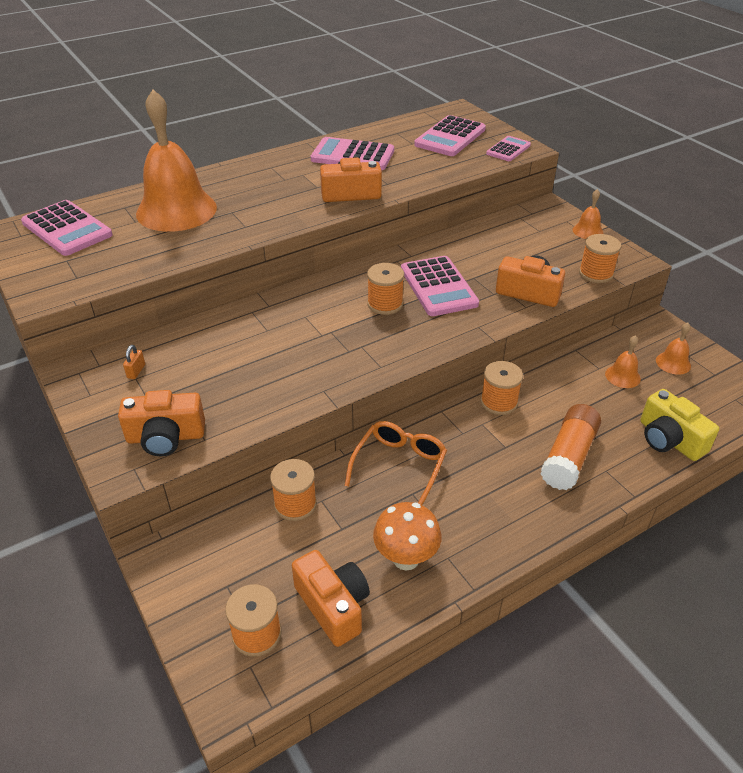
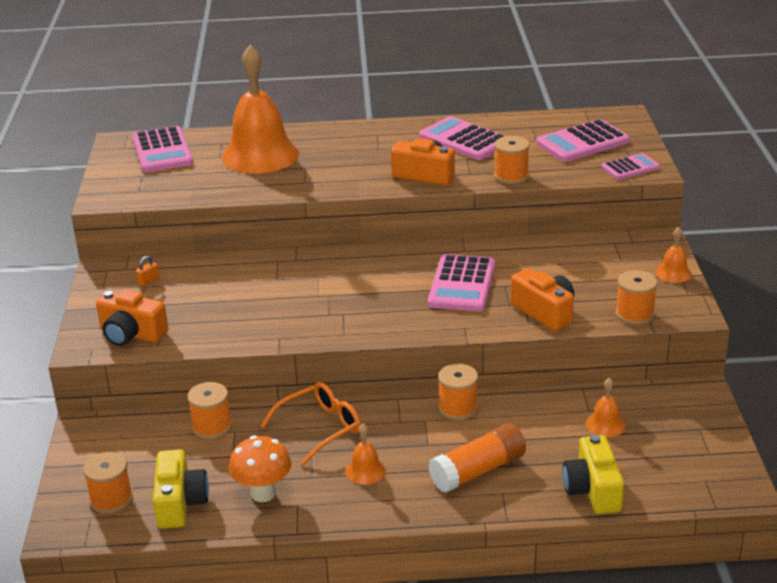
camera: 30 degrees right, 10 degrees down
(333, 606) = (180, 503): orange camera -> yellow camera
(385, 304) = (397, 285): orange spool -> orange spool (511, 176)
(673, 363) = (674, 430): orange bell -> orange bell (365, 471)

